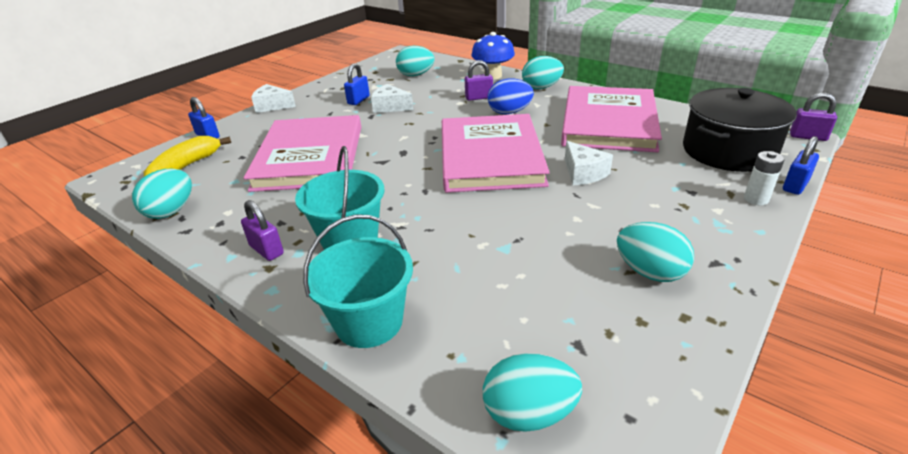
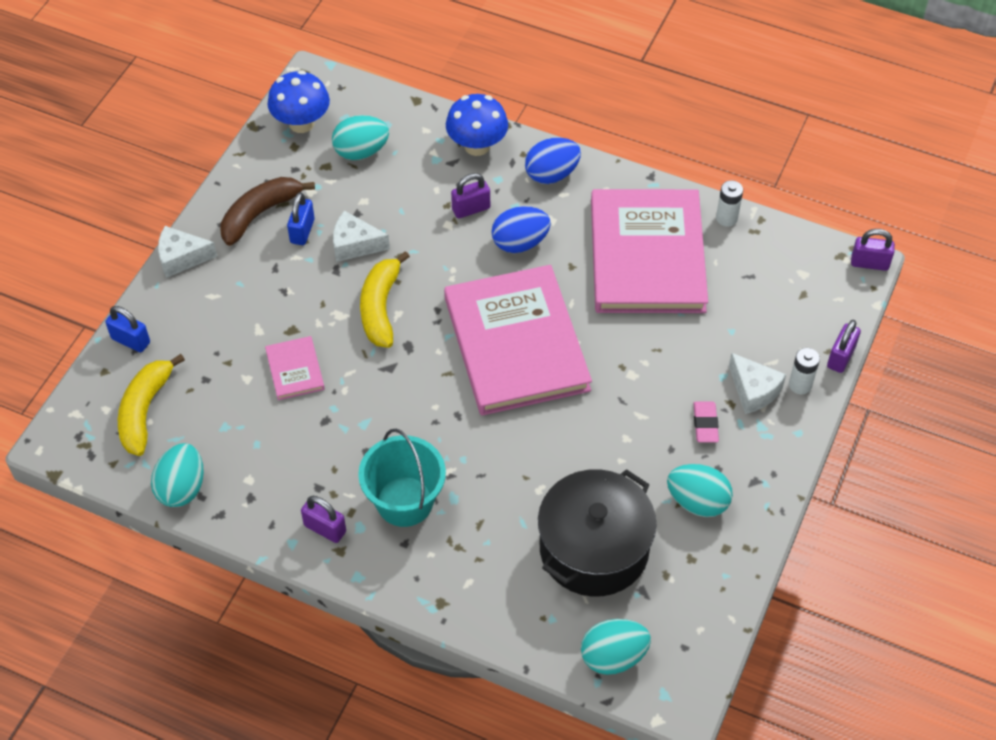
camera: 15 degrees left, 20 degrees up
(309, 157) = (295, 370): pink book -> pink book, size x0.42
(336, 93) = (260, 214): none -> brown banana
(369, 322) = (463, 597): turquoise bucket -> none
(385, 65) = (301, 123): none -> blue mushroom
(392, 133) = (381, 307): none -> yellow banana
(541, 87) = (551, 174): turquoise egg -> blue egg
(583, 173) = (626, 362): white cheese -> white cheese (753, 390)
(658, 216) = (705, 424): none -> pink eraser
(675, 110) = (726, 218): none -> white battery
(728, 151) = (781, 301): black pot -> black pot (594, 548)
(795, 185) = (841, 357): blue padlock -> purple padlock

